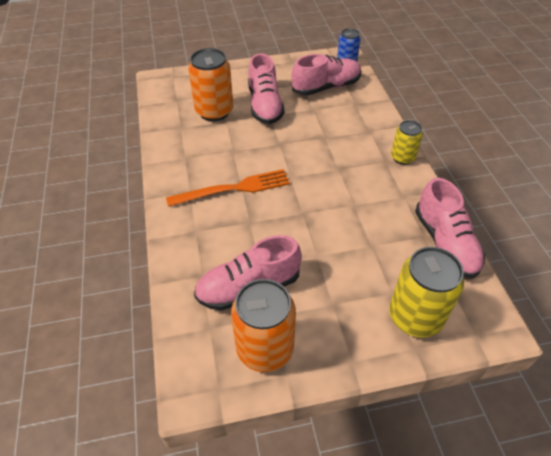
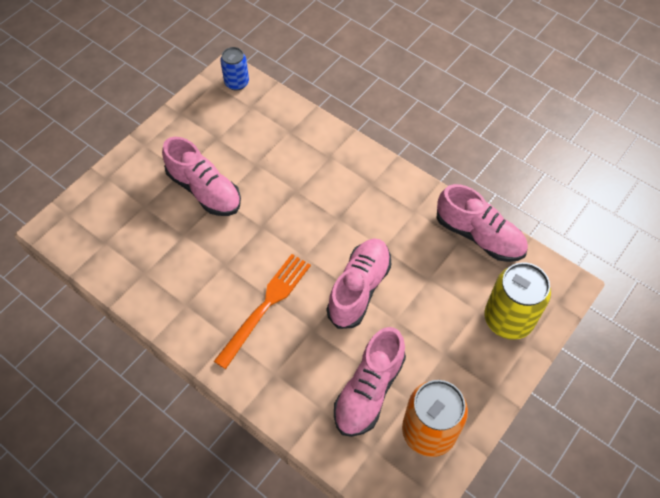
camera: 40 degrees left, 10 degrees up
(214, 111) = (160, 231): orange can -> none
(326, 87) = (244, 128): pink shoe -> pink shoe (359, 289)
(402, 158) = (381, 170): yellow can -> none

